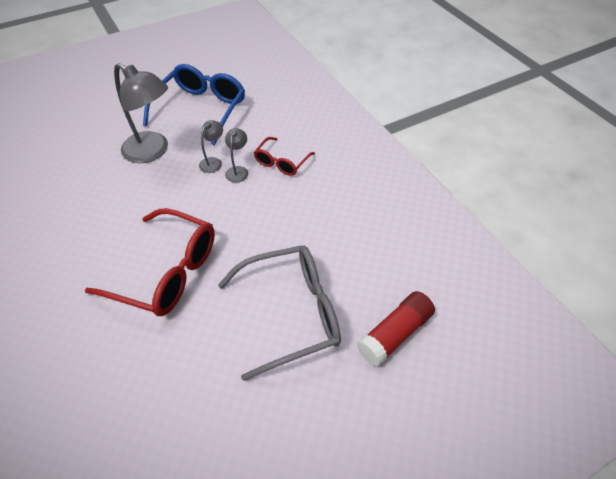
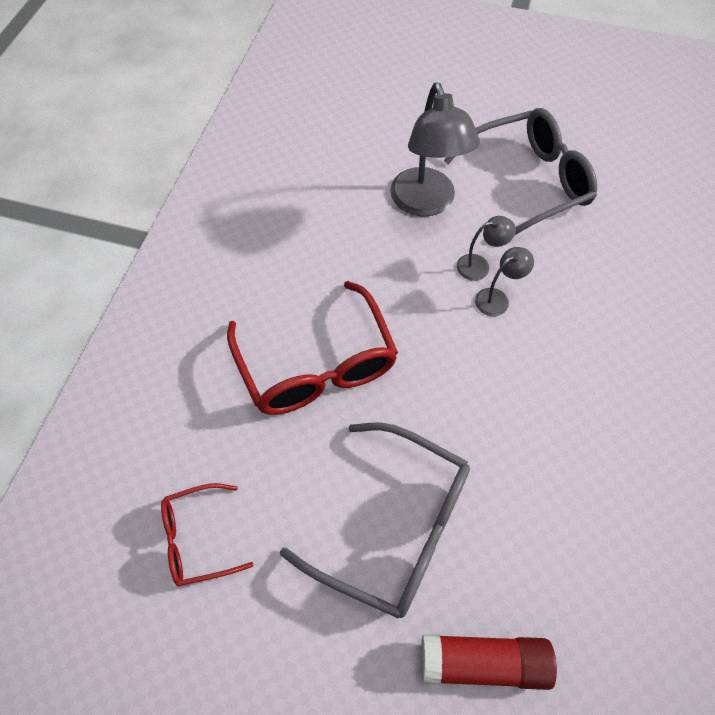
camera: 45 degrees right, 10 degrees up
(201, 109) = (528, 183): blue glasses -> grey glasses
(281, 162) = (559, 326): red glasses -> red glasses (197, 539)

